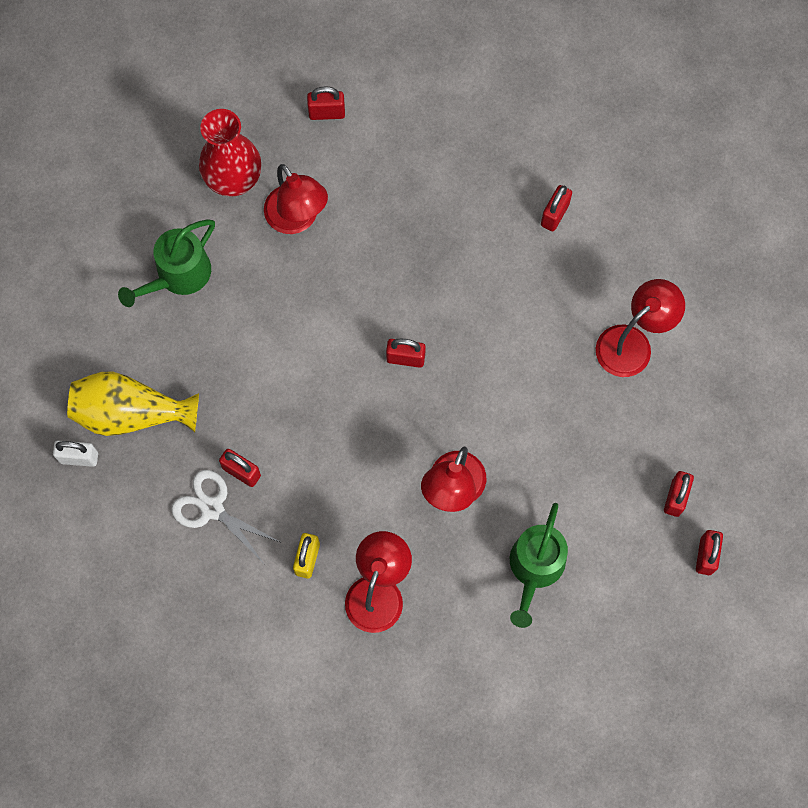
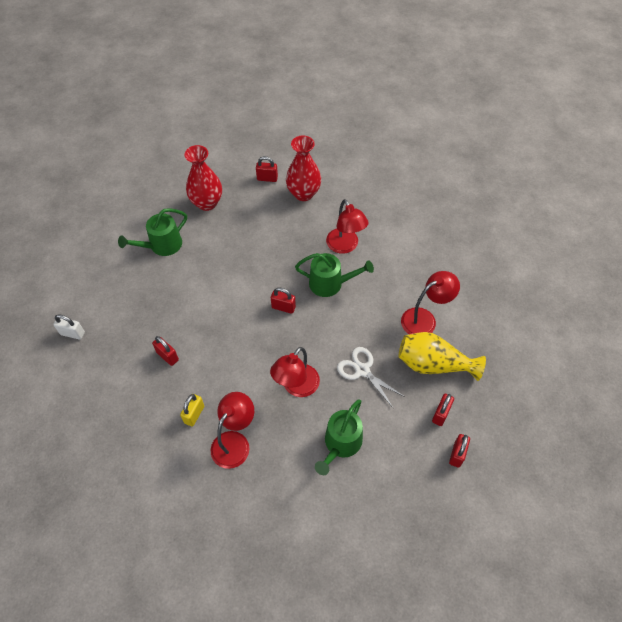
camera: 10 degrees right, 15 degrees down
(131, 413) = (111, 313): yellow vase -> yellow vase (433, 364)
(212, 508) = (143, 375): white scissors -> white scissors (362, 370)
(297, 219) = (237, 227): red lamp -> red lamp (345, 246)
(396, 135) = (303, 193): none -> red vase
(472, 303) = (330, 283): none -> green watering can
(554, 215) = (387, 244): red padlock -> none

